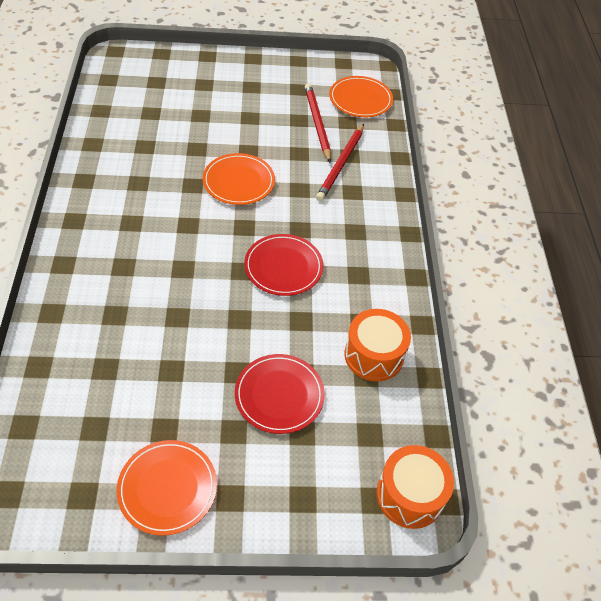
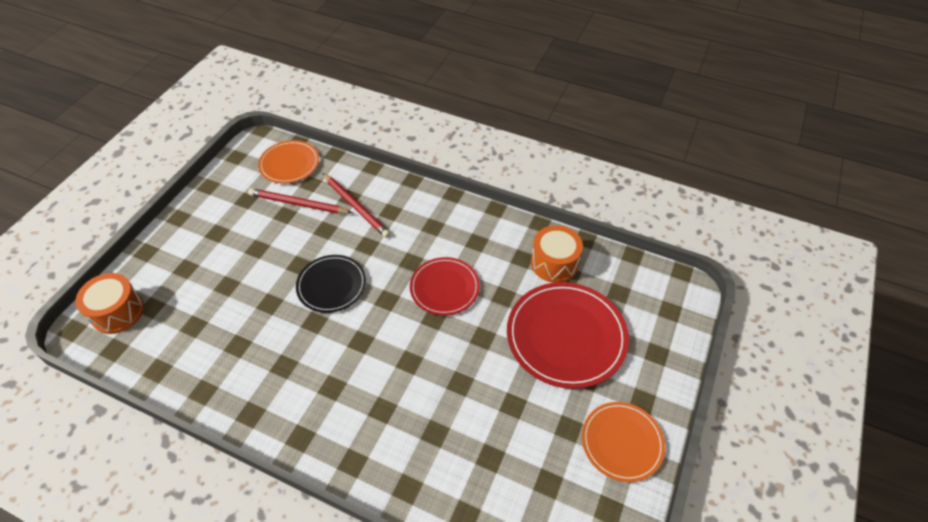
camera: 60 degrees left, 0 degrees up
(238, 181) = (331, 285): orange plate -> black plate
(279, 395) = (566, 336): red plate -> red plate, size x1.63
(410, 495) = (672, 289): orange drum -> orange drum (118, 312)

